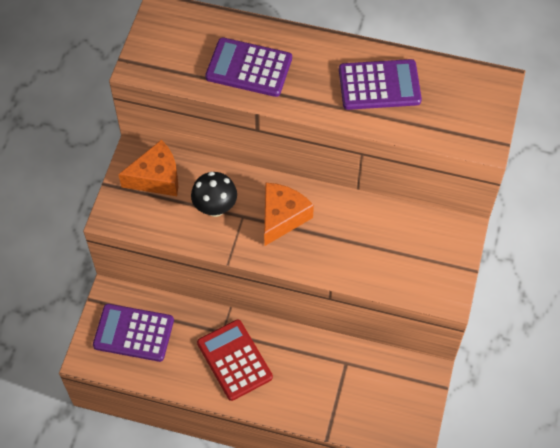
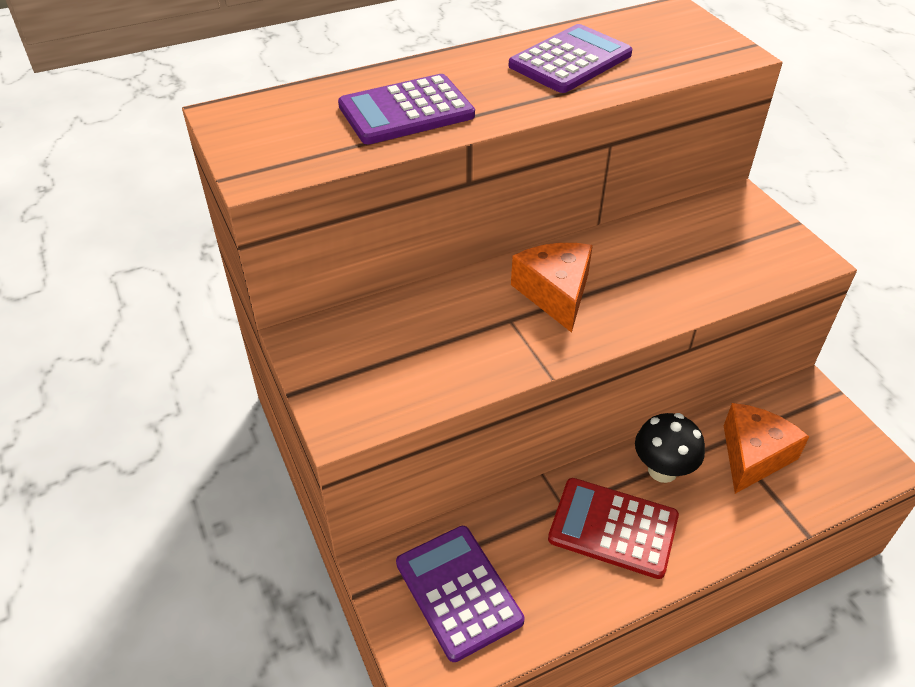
camera: 40 degrees left, 15 degrees down
(133, 333) = (458, 592): purple calculator -> purple calculator turned 90 degrees clockwise
(156, 178) = (356, 345): orange cheese -> orange cheese (753, 456)
(215, 208) = (467, 331): black mushroom -> black mushroom (662, 470)

